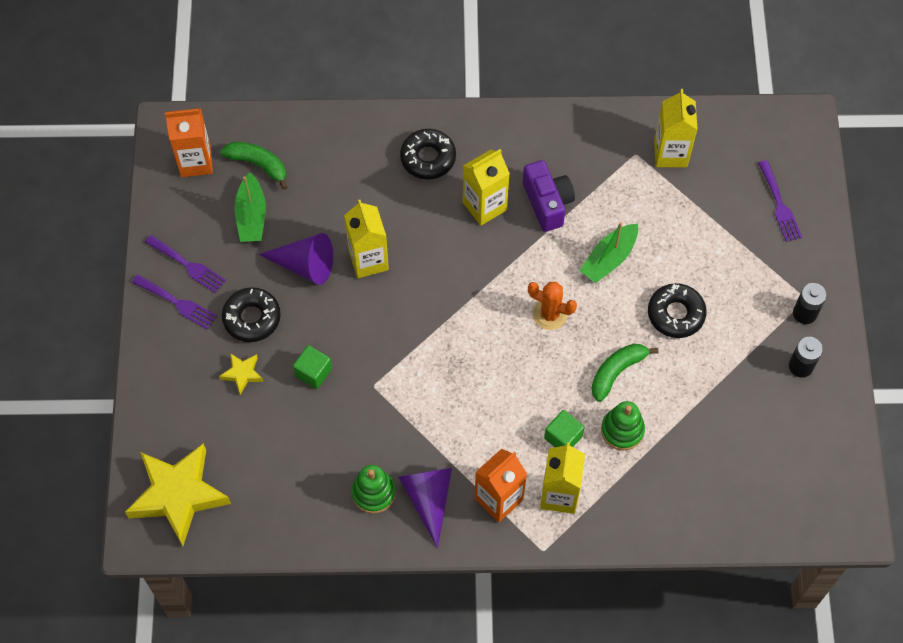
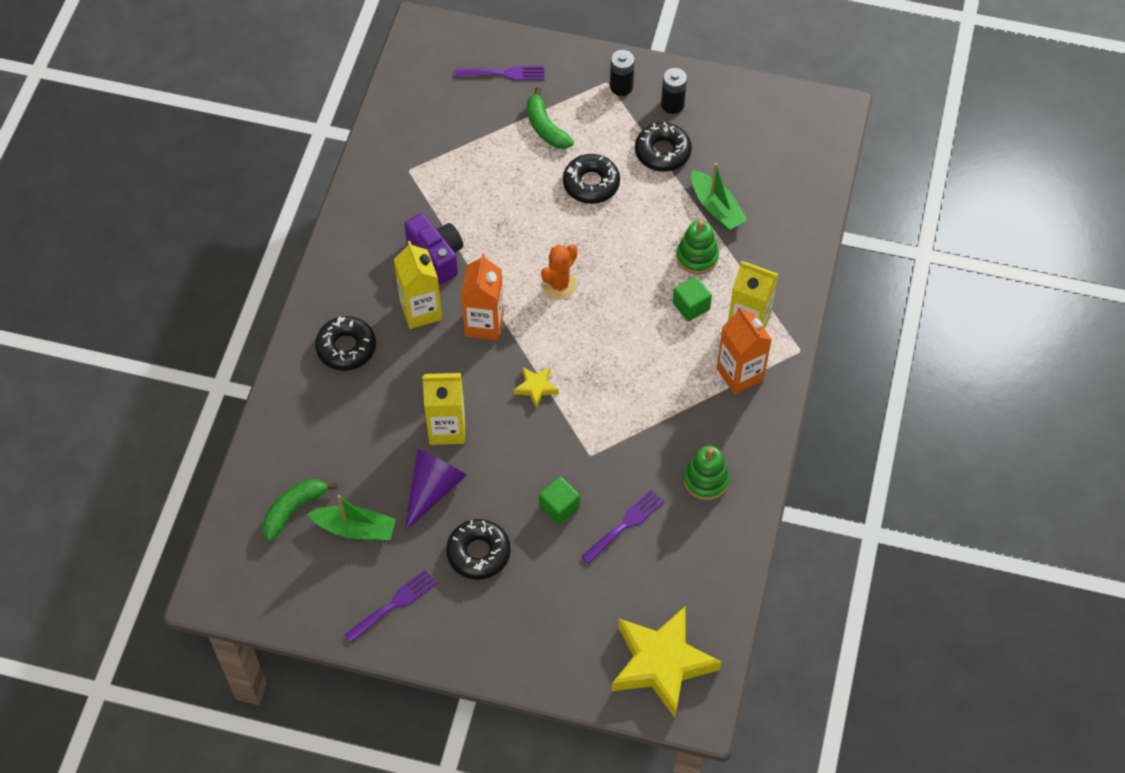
camera: 75 degrees left, 5 degrees down
(177, 303) = (437, 623): purple fork -> purple fork (625, 524)
(195, 162) = (266, 572): orange carton -> orange carton (484, 324)
(242, 374) = (540, 575): yellow star -> yellow star (536, 387)
(428, 498) = (724, 434): purple cone -> none
(547, 203) = (436, 256): purple camera -> purple camera turned 60 degrees clockwise
(609, 259) = (515, 221): green boat -> green boat (716, 208)
(617, 372) = (636, 246): green banana -> green banana (545, 127)
(670, 153) = (418, 142): yellow carton -> none
(737, 370) = (662, 152): none -> black donut

